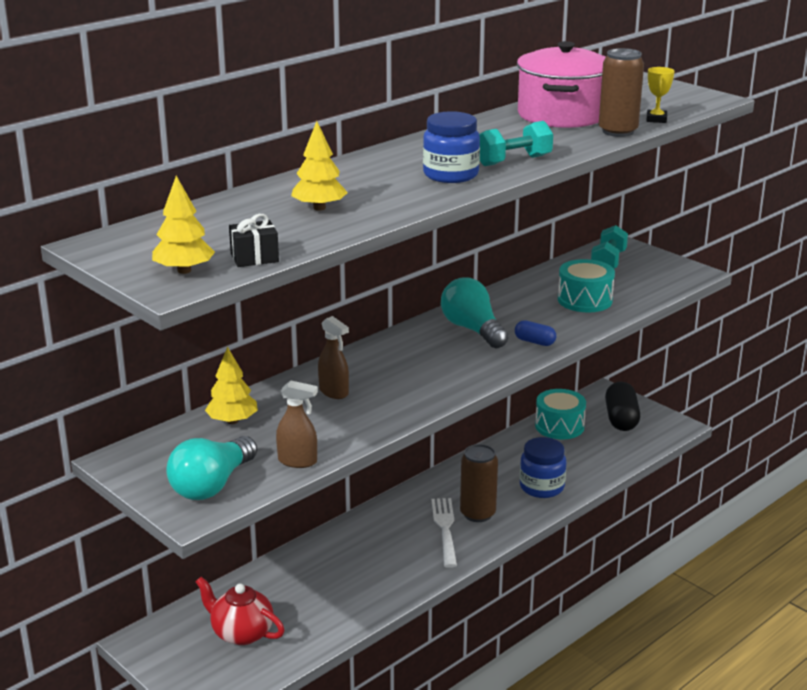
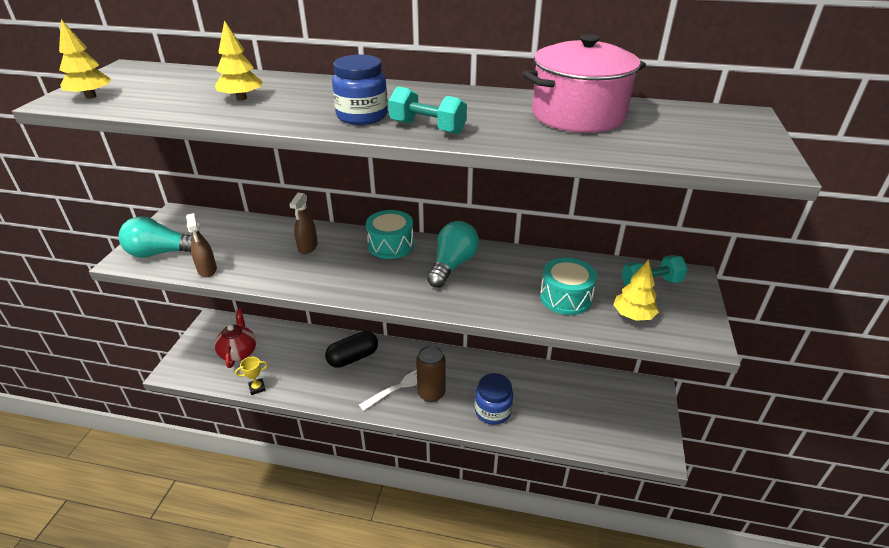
camera: 55 degrees right, 10 degrees up
(232, 421) = (243, 229): yellow tree -> yellow tree (633, 315)
(254, 258) = (125, 107): black gift -> none
(534, 342) = (464, 300): blue capsule -> none
(559, 426) = (578, 384): turquoise drum -> turquoise drum (391, 245)
(618, 131) = (576, 146): brown can -> none
(621, 419) = (628, 415): black capsule -> black capsule (353, 357)
(656, 119) = (645, 154): yellow trophy -> yellow trophy (257, 388)

